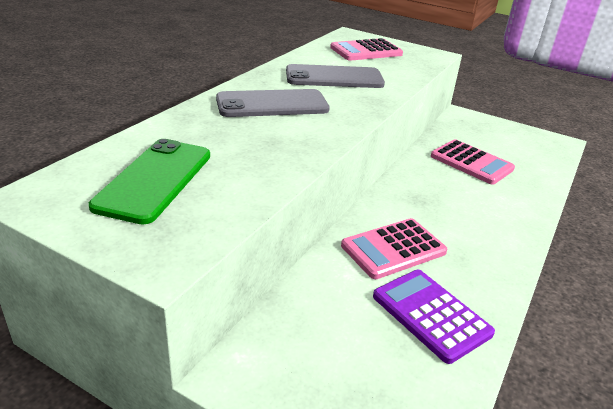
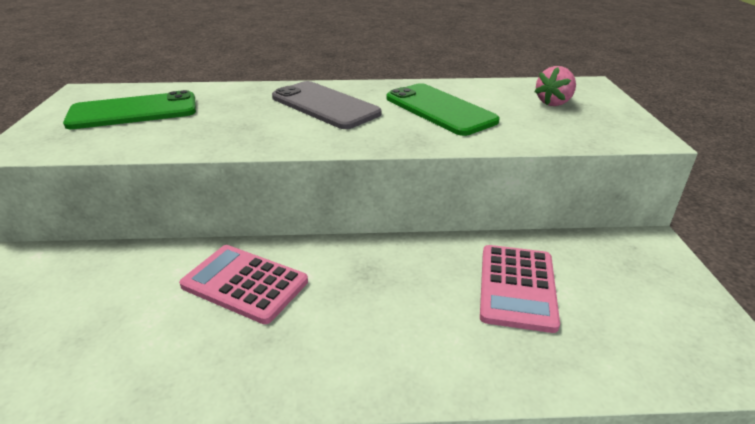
camera: 60 degrees right, 0 degrees up
(334, 78) = (439, 109): grey phone -> green phone
(366, 51) = (554, 103): pink calculator -> pink strawberry
(431, 315) = (138, 344): purple calculator -> none

